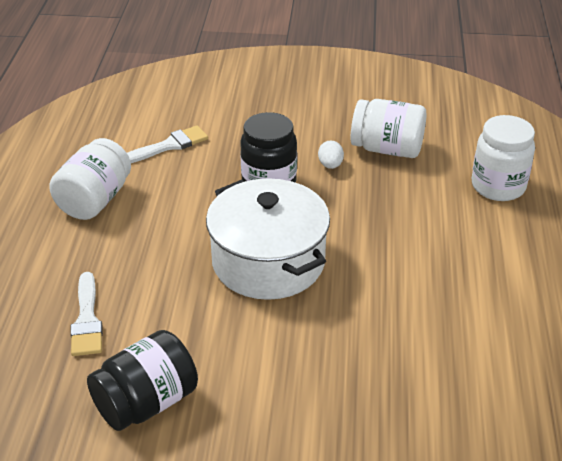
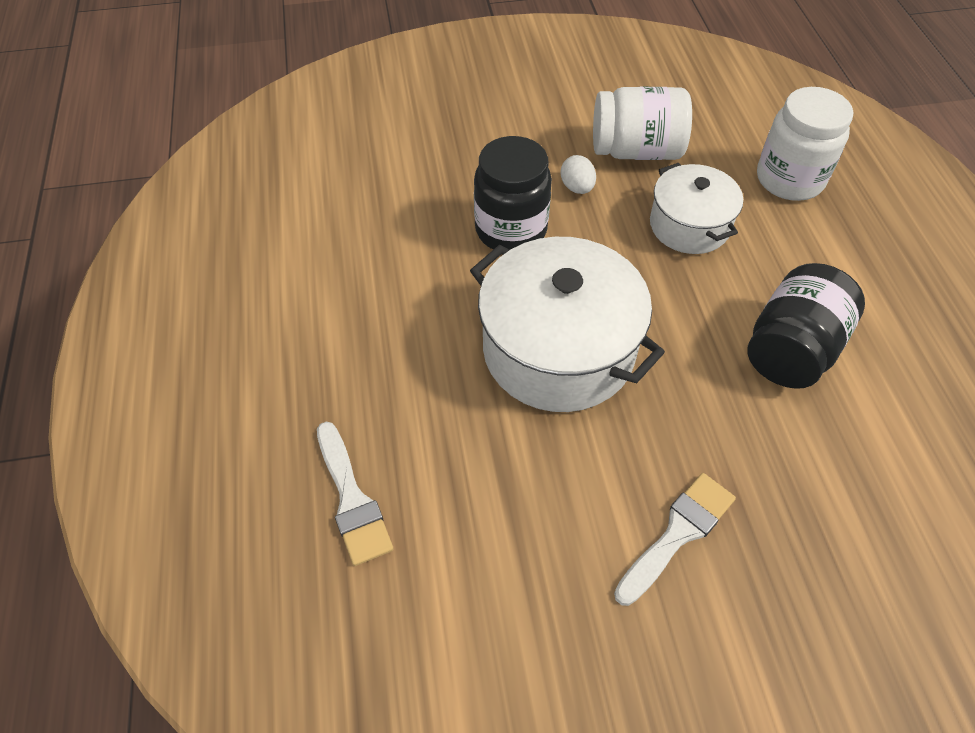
camera: 15 degrees left, 15 degrees up
(94, 200) = (289, 302): white jar -> none
(146, 402) = (487, 617): black jar -> black jar (791, 349)
(168, 146) = (357, 198): white brush -> white brush (677, 534)
(403, 203) = (689, 225): none -> white pot

